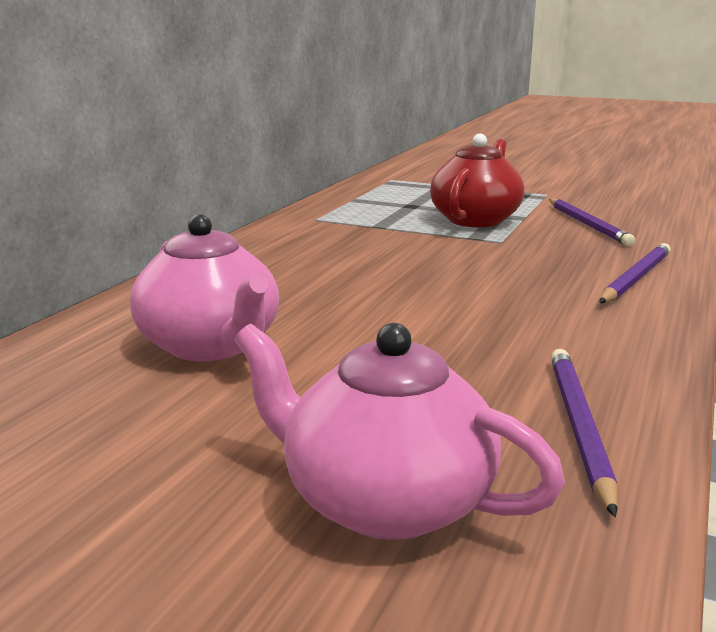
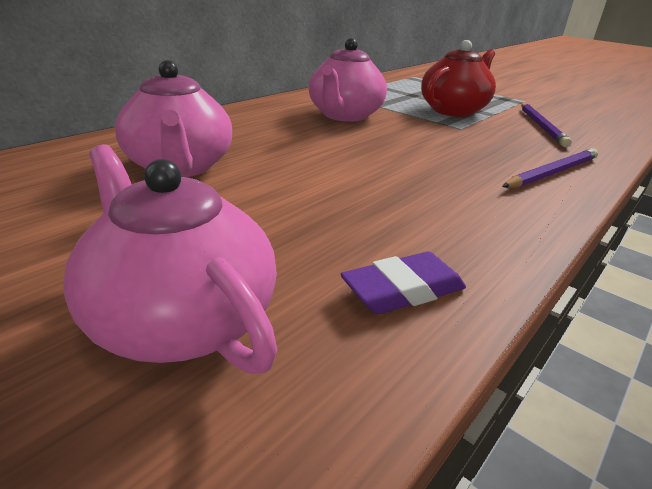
camera: 15 degrees right, 10 degrees up
(352, 246) = (345, 115): none -> pink teapot
(578, 427) = (403, 290): purple pencil -> purple eraser

